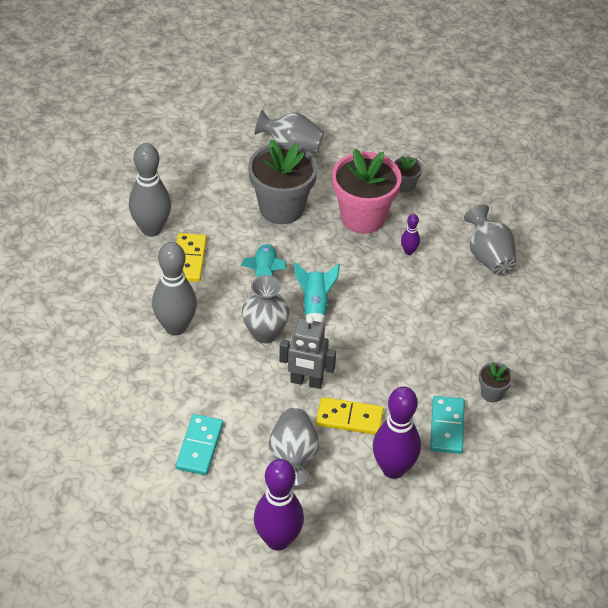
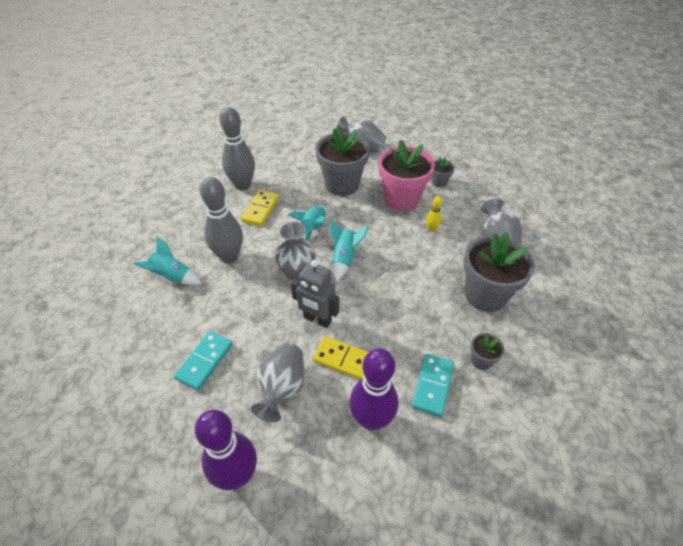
camera: 15 degrees right, 0 degrees up
(118, 362) = (172, 276): none -> turquoise rocket
(409, 251) = (431, 228): purple bowling pin -> yellow bowling pin
(485, 322) = (485, 295): none -> grey flower pot

